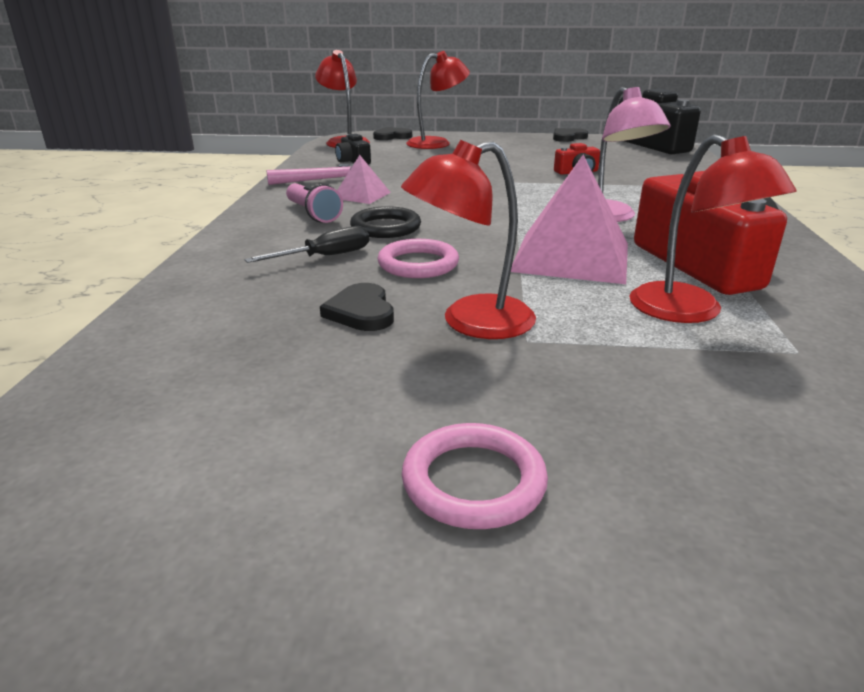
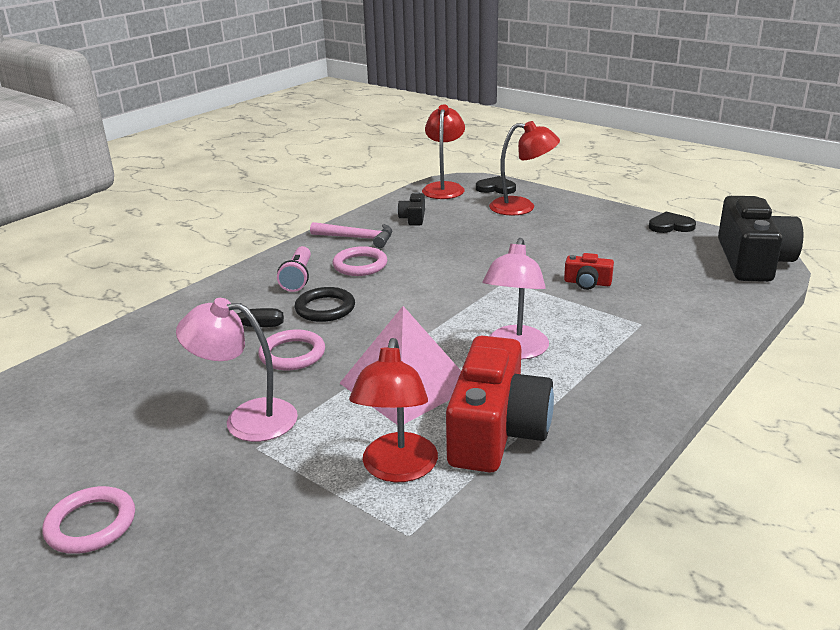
camera: 35 degrees right, 0 degrees up
(361, 195) = (360, 265): pink pyramid -> pink ring
(361, 312) = (200, 385): black heart -> none
(471, 322) = (247, 419): red lamp -> pink lamp

